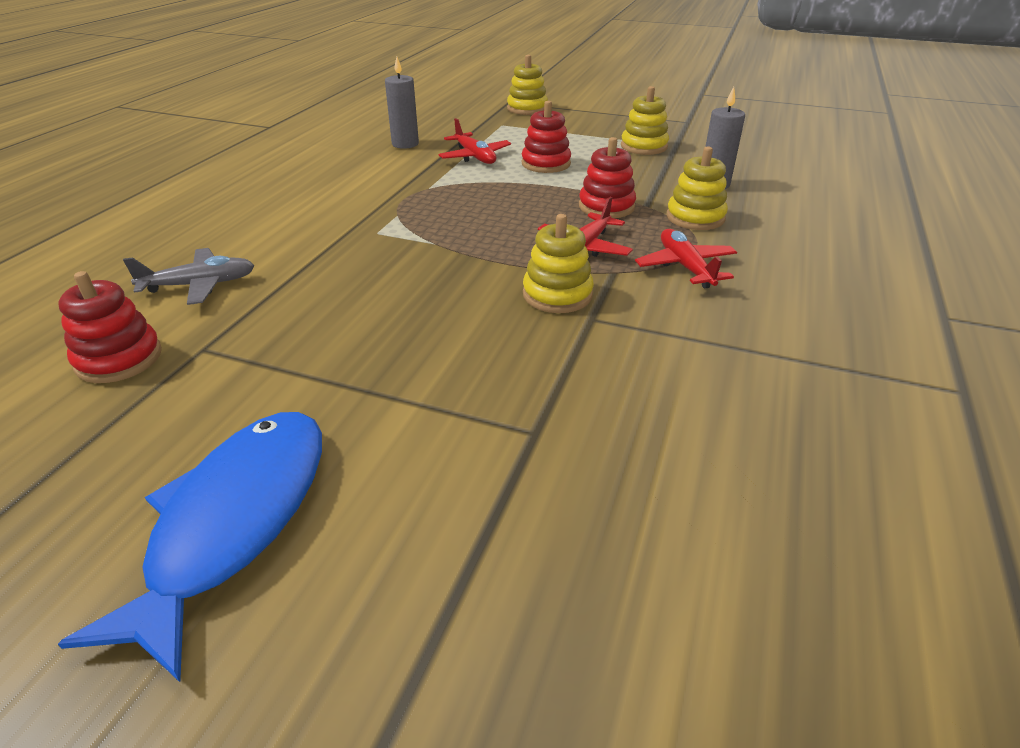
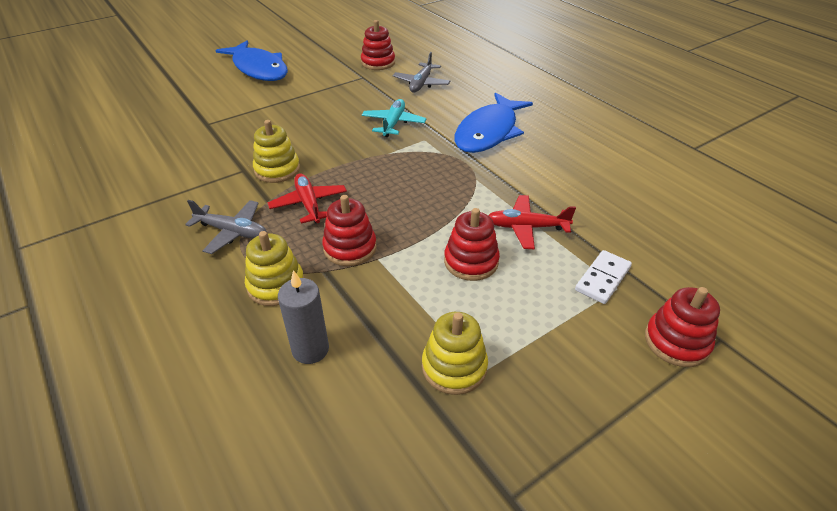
camera: 125 degrees right, 5 degrees up
(320, 205) = (489, 132): none -> blue fish
(354, 263) = (393, 123): none -> turquoise plane
(405, 144) = (593, 201): grey candle -> none
(499, 129) = (602, 279): none -> white domino
(527, 109) = (676, 342): yellow stacking toy -> red stacking toy
(685, 267) = (232, 232): red plane -> grey plane

